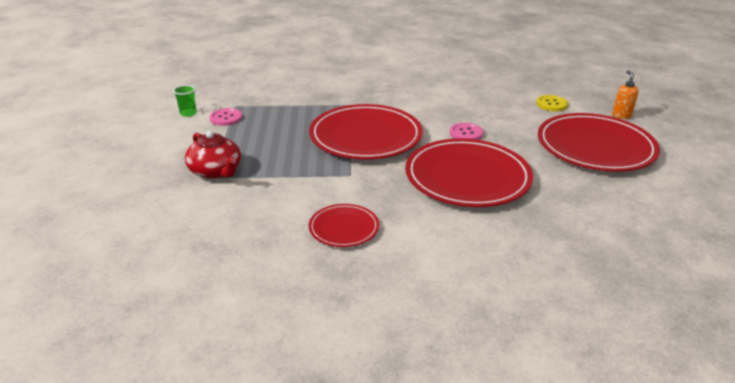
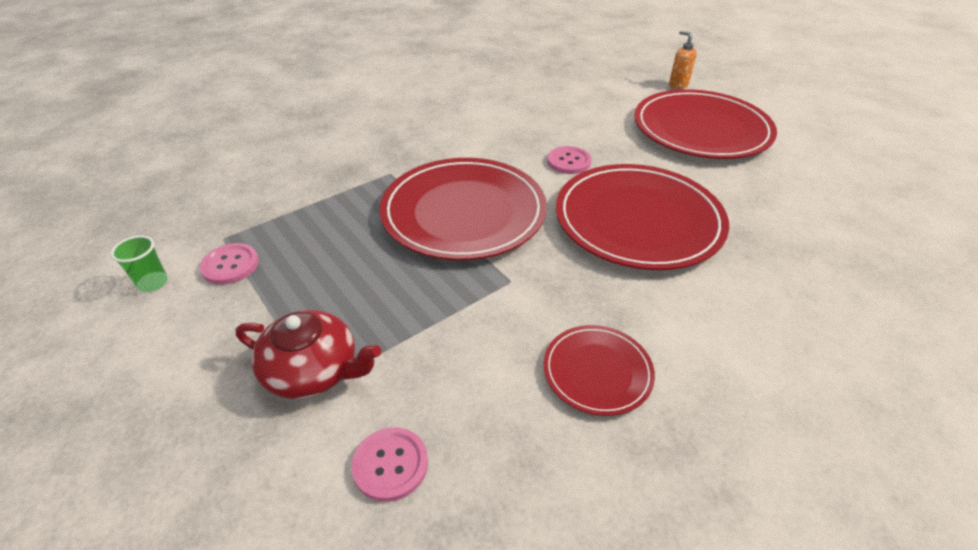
camera: 35 degrees left, 10 degrees up
(209, 216) = (390, 464): none -> pink button
(551, 104) = (605, 93): yellow button -> none

